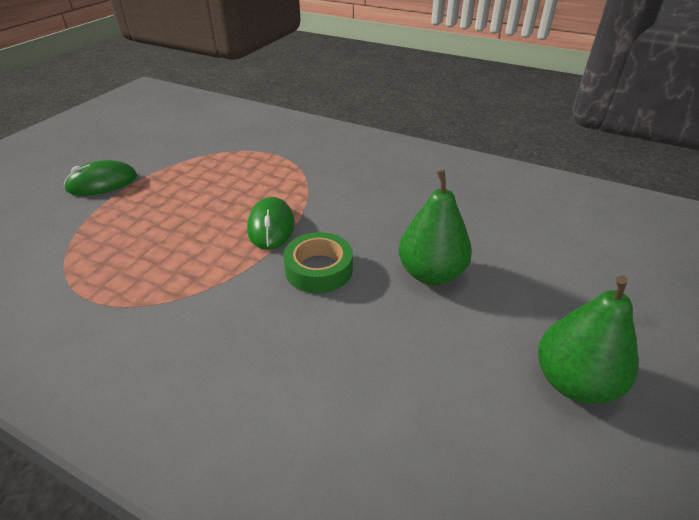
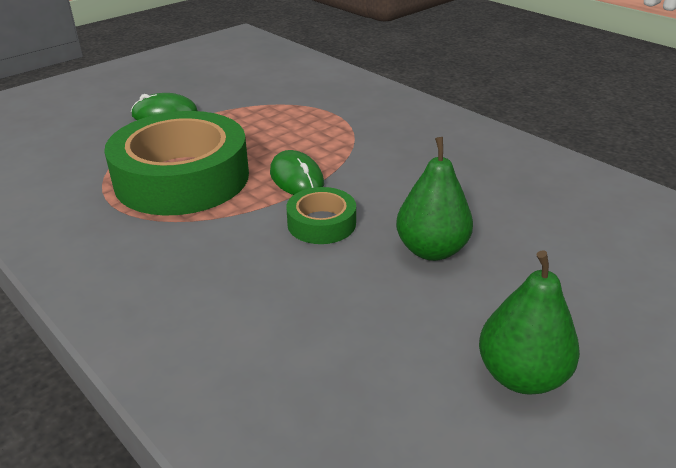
camera: 20 degrees right, 5 degrees down
(153, 250) = (182, 178): none -> green tape
(271, 226) = (296, 178): green mouse -> green mouse turned 45 degrees counterclockwise

